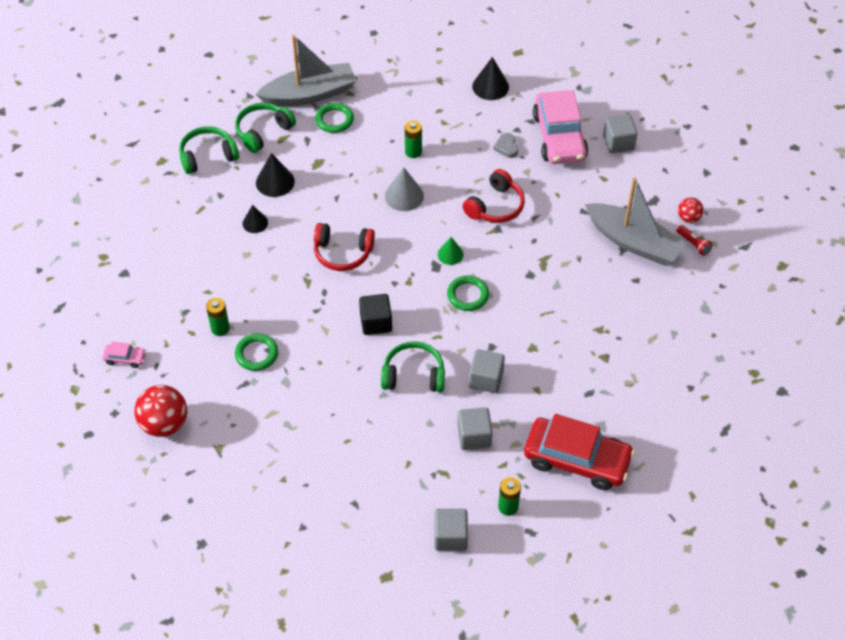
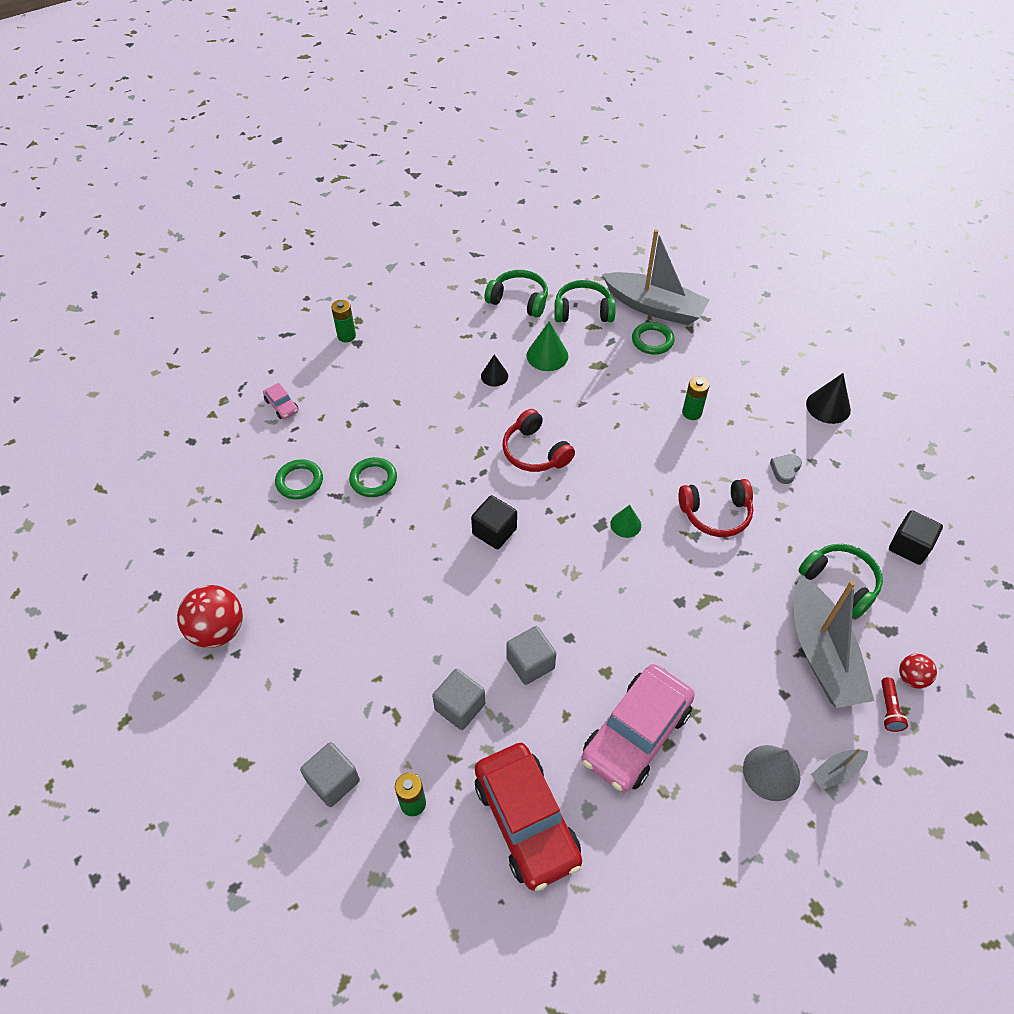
camera: 45 degrees right, 0 degrees up
(164, 424) = (246, 478): red ball -> red ball (218, 630)
(220, 328) = (371, 437): green battery -> green battery (346, 336)
(275, 182) = (547, 355): black cone -> green cone
(404, 196) = (641, 443): grey cone -> grey cone (771, 772)
(413, 375) = (472, 604): green headphones -> green headphones (840, 583)
(468, 295) = (600, 573): green ring -> green ring (299, 481)
(559, 137) = (850, 497): pink car -> pink car (636, 734)
(618, 143) = (909, 546): grey cube -> black cube
(700, 298) = (836, 771): none -> grey boat

